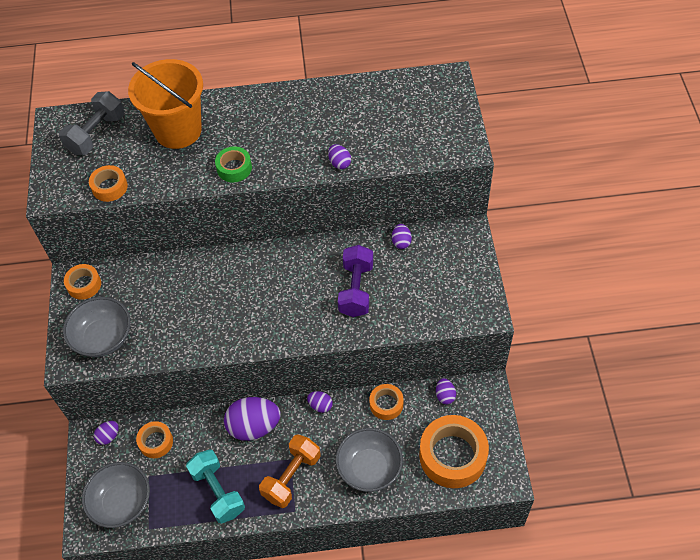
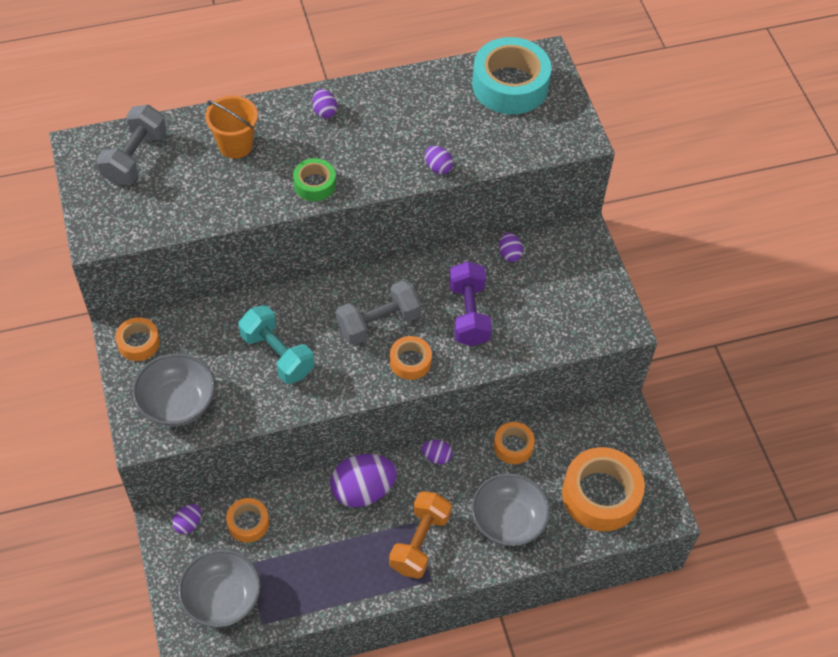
camera: 15 degrees left, 0 degrees up
(109, 187) = (168, 220): orange tape -> orange tape (410, 361)
(178, 130) = (235, 145): orange bucket -> orange bucket, size x0.60
(218, 492) = (336, 571): turquoise dumbbell -> turquoise dumbbell (277, 354)
(279, 289) = (378, 323): none -> grey dumbbell
(415, 99) = (510, 85): none -> turquoise tape
(445, 395) = (578, 428): purple egg -> purple egg (324, 111)

